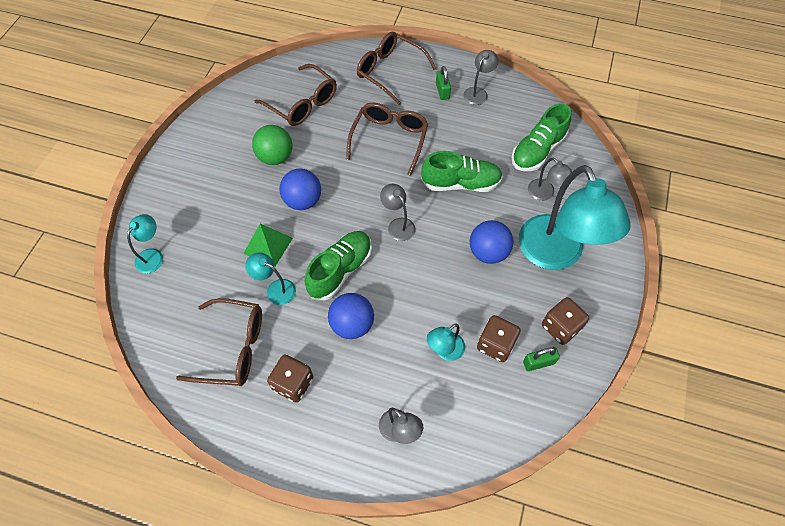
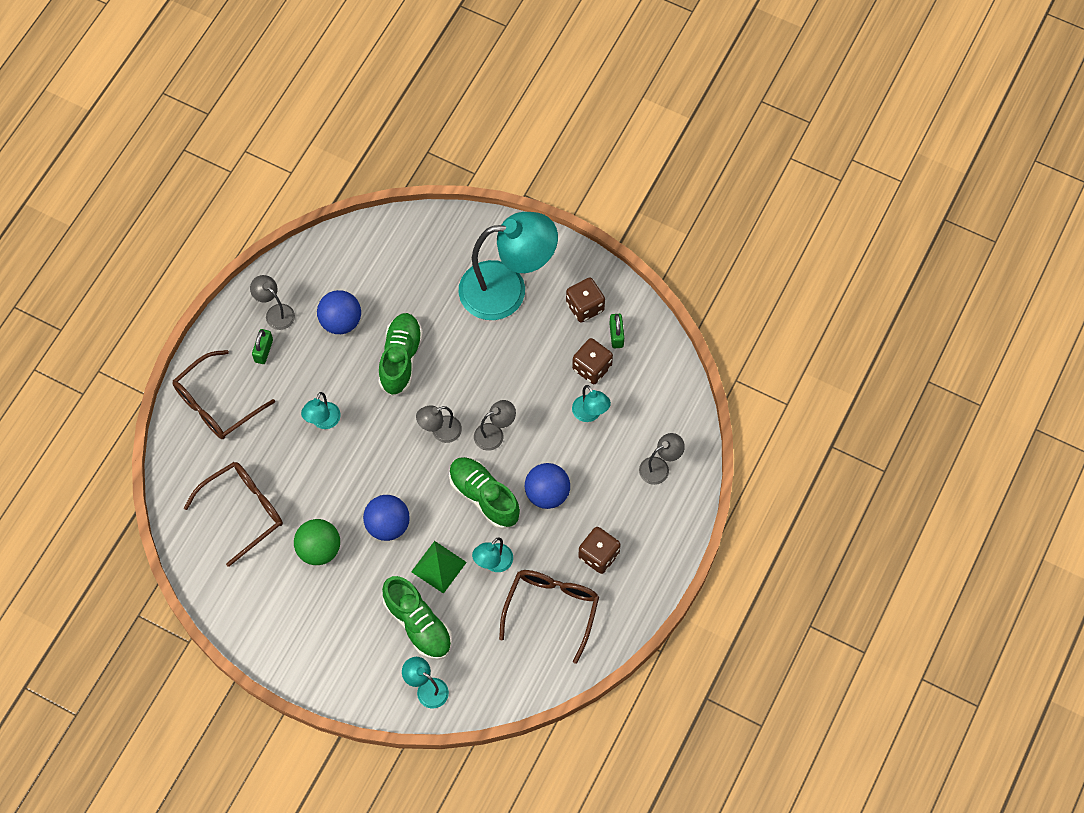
camera: 80 degrees left, 5 degrees up
(389, 140) = (323, 421): brown glasses -> turquoise lamp
(442, 91) = (264, 351): green padlock -> green padlock turned 75 degrees counterclockwise
(488, 252) = (491, 351): blue ball -> blue ball (341, 321)
(537, 151) = (375, 272): green shoe -> green shoe (418, 624)
(545, 194) = (432, 280): grey lamp -> grey lamp (494, 434)

